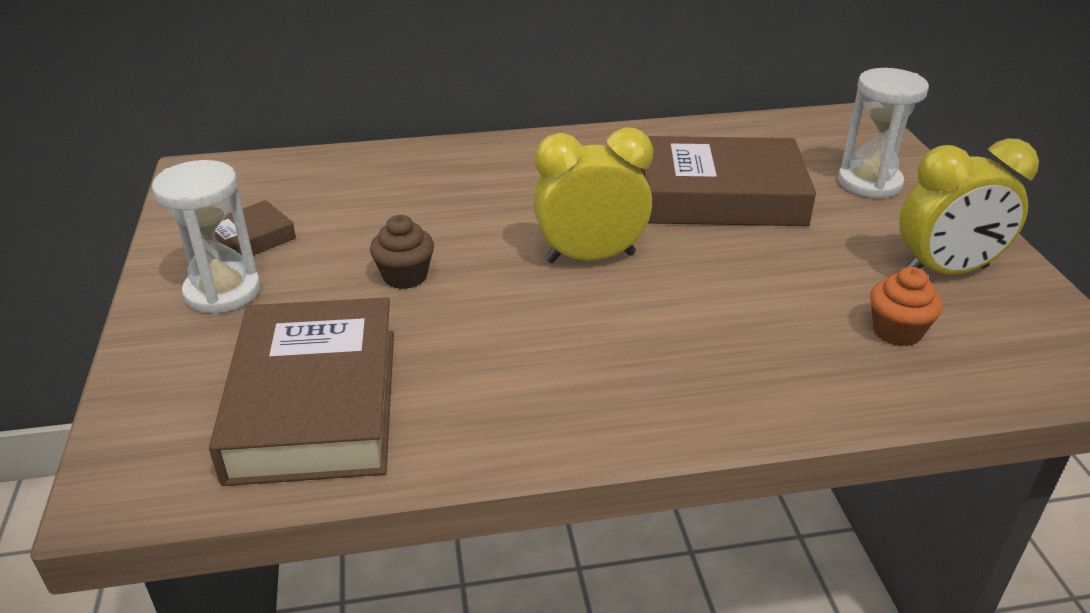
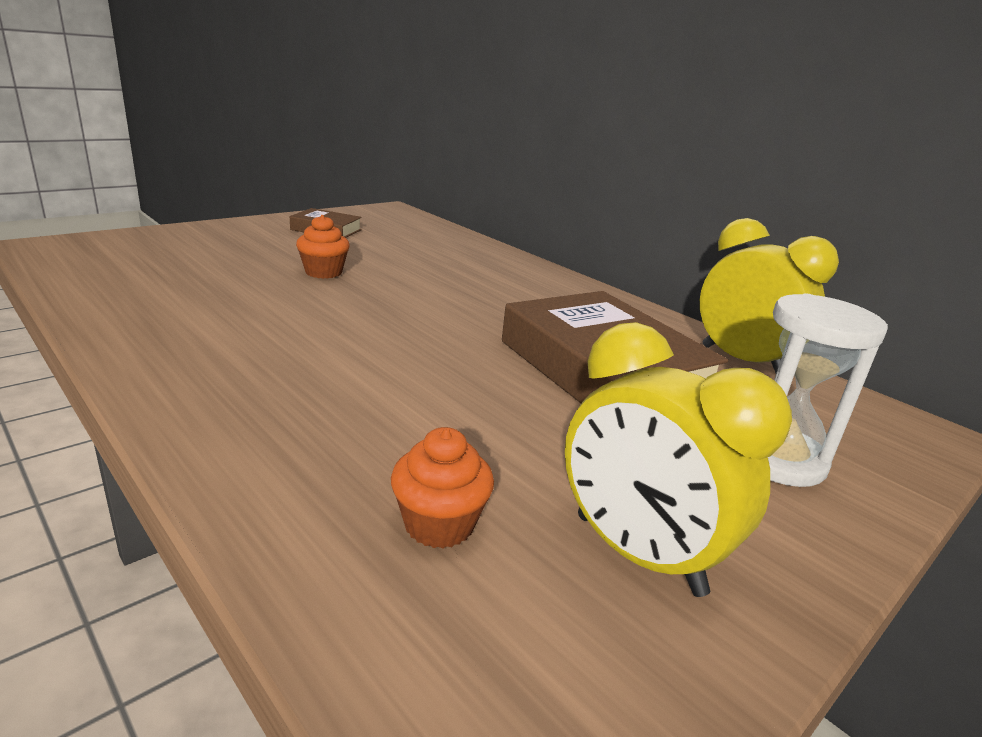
camera: 55 degrees right, 10 degrees down
(223, 292) = (263, 234): white hourglass -> none
(314, 403) = (150, 273): brown book -> none
(405, 276) = (323, 272): brown cupcake -> orange cupcake
(590, 257) = (416, 327): yellow clock -> yellow clock (742, 361)

